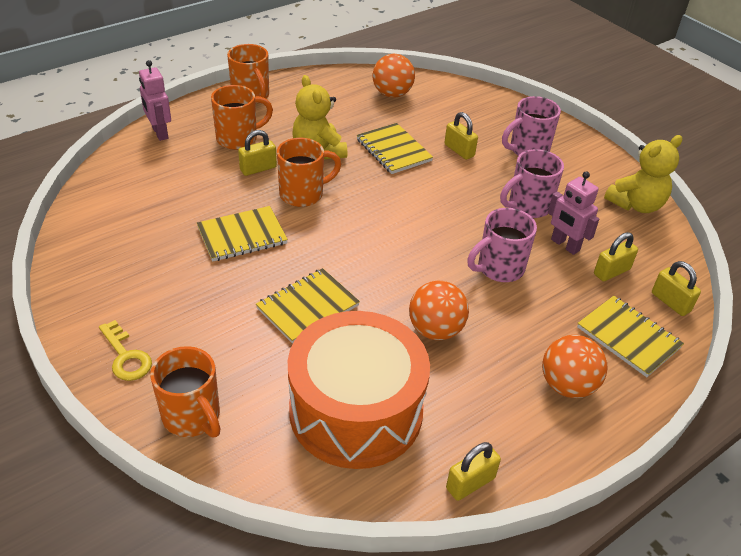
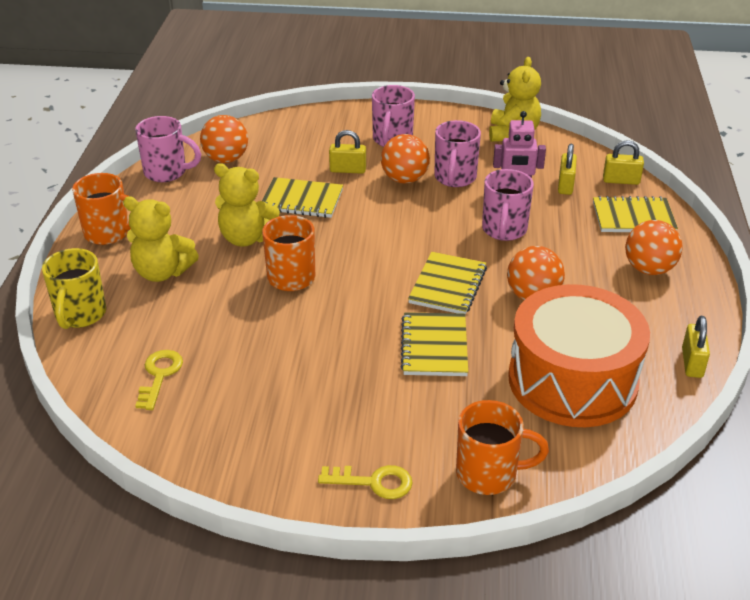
camera: 45 degrees left, 5 degrees down
(137, 197) = (159, 375): none -> yellow key
(159, 133) = (80, 315): pink robot -> yellow mug
(238, 139) = (162, 272): orange mug -> yellow teddy bear
(242, 236) = (301, 338): yellow notebook -> yellow notebook (448, 285)
(258, 169) = (222, 283): yellow padlock -> none
(343, 80) = (167, 172): none -> pink mug
(488, 182) = (404, 179): none -> orange ball

